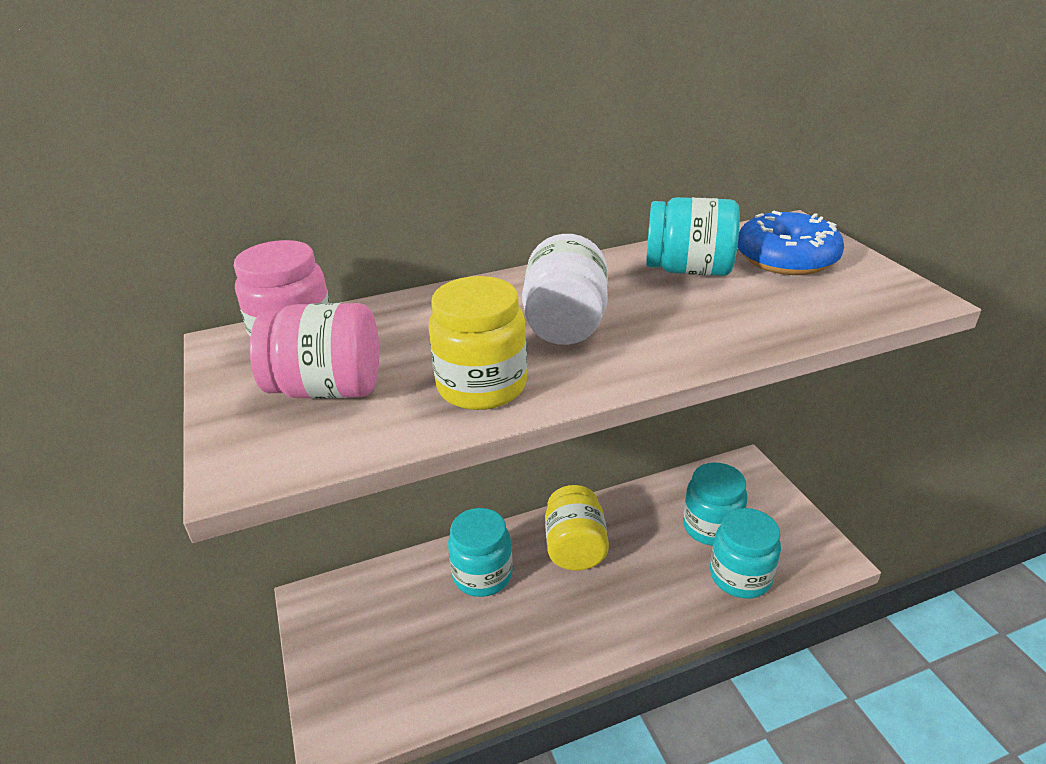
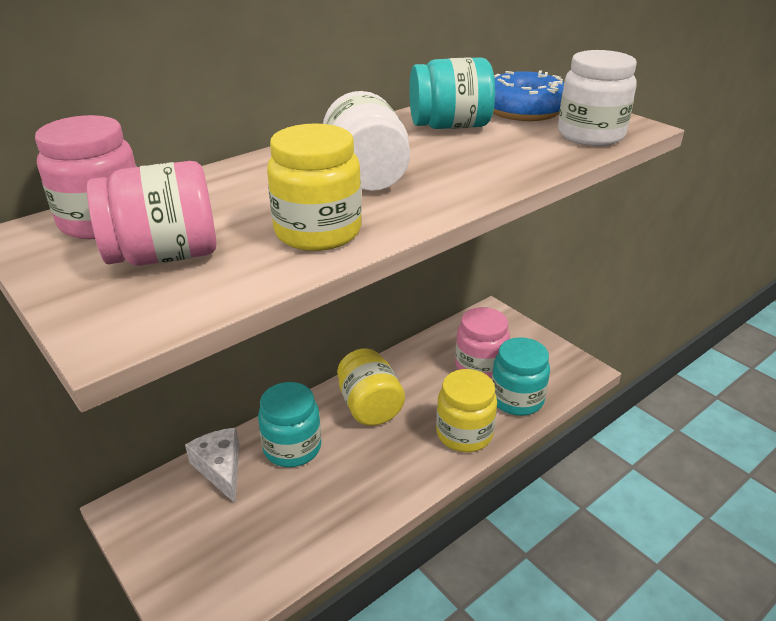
camera: 20 degrees left, 0 degrees up
(407, 580) = (220, 468): none -> white cheese
(666, 603) = (464, 433): none -> yellow jar
(711, 527) = (480, 366): turquoise jar -> pink jar
(851, 303) = (590, 135): none -> white jar

